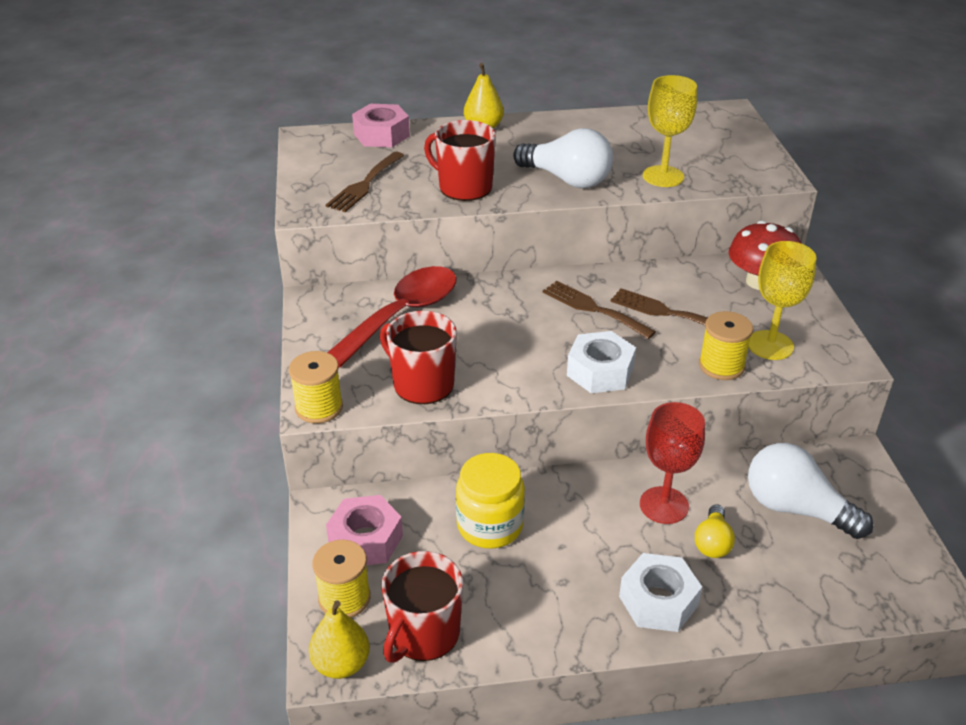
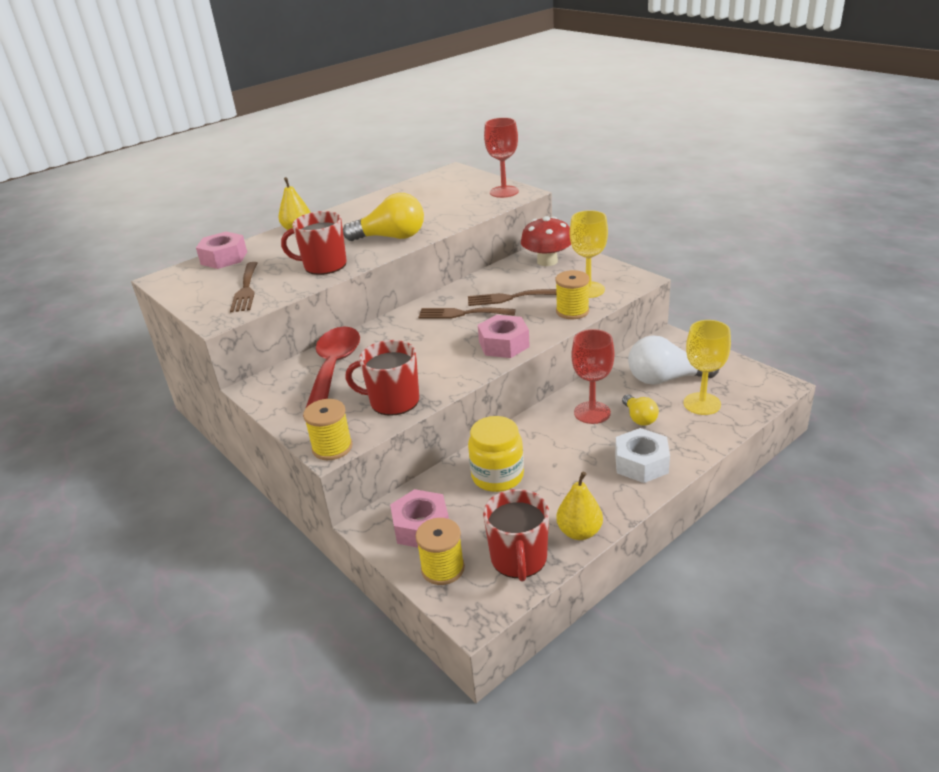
camera: 30 degrees left, 5 degrees down
(341, 664) = (482, 607): yellow pear -> yellow pear (579, 532)
(567, 179) = (391, 237): white light bulb -> yellow light bulb
(600, 371) = (504, 344): white nut -> pink nut
(663, 176) = (452, 215): yellow goblet -> yellow goblet (702, 404)
(758, 167) = (504, 192): none -> red goblet

